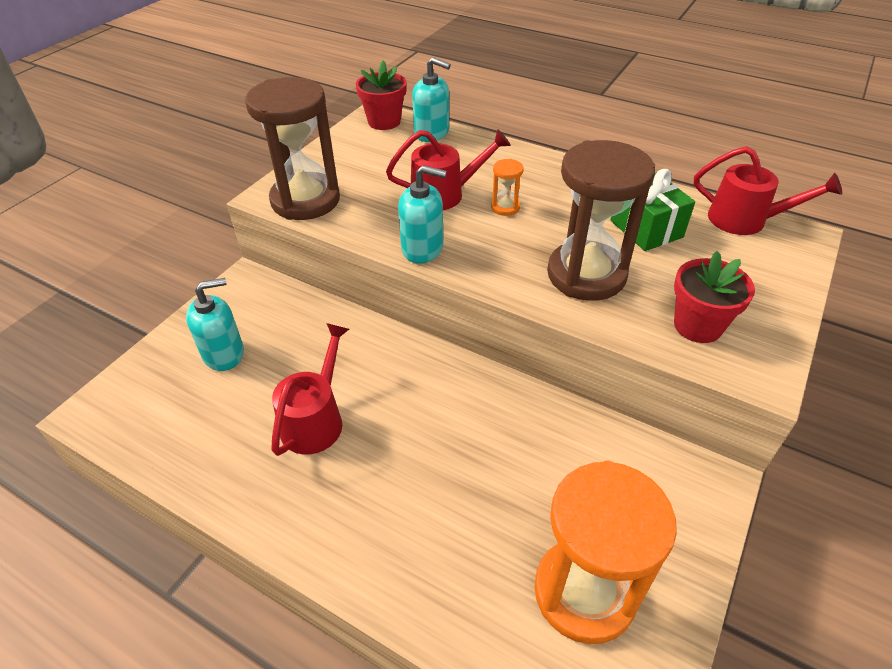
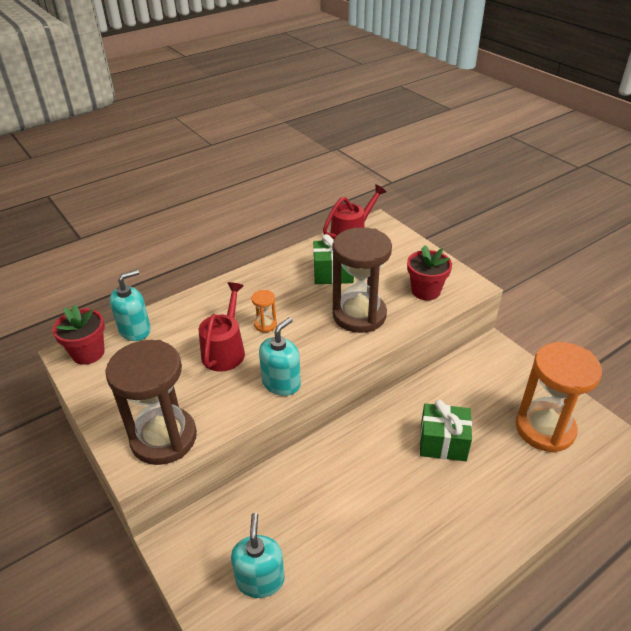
camera: 65 degrees left, 5 degrees down
(316, 419) = (367, 526): red watering can -> none
(478, 461) = (443, 443): none -> green gift

